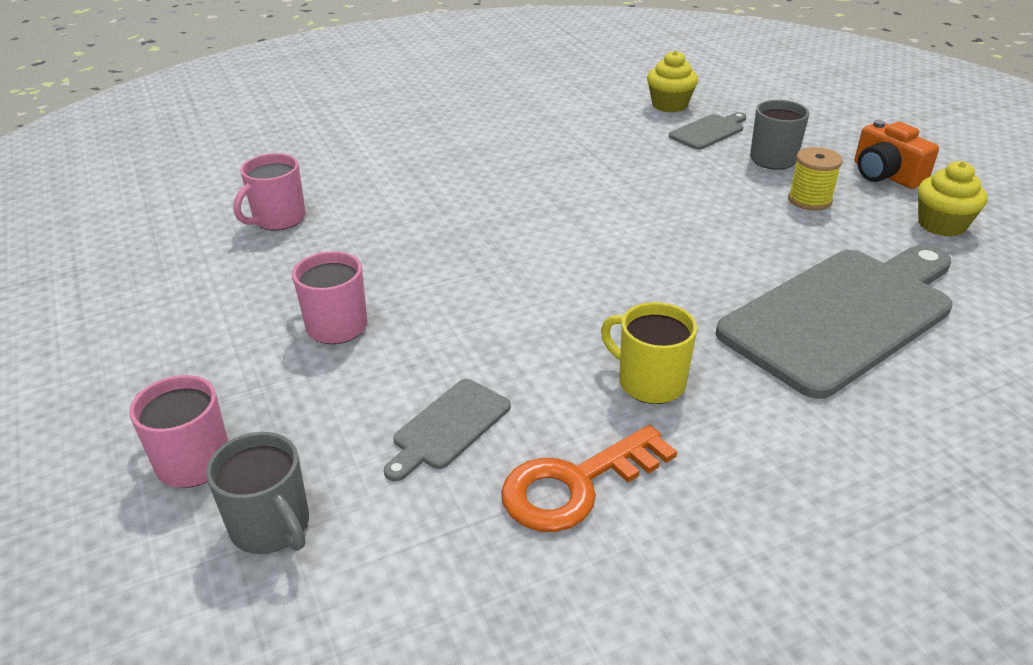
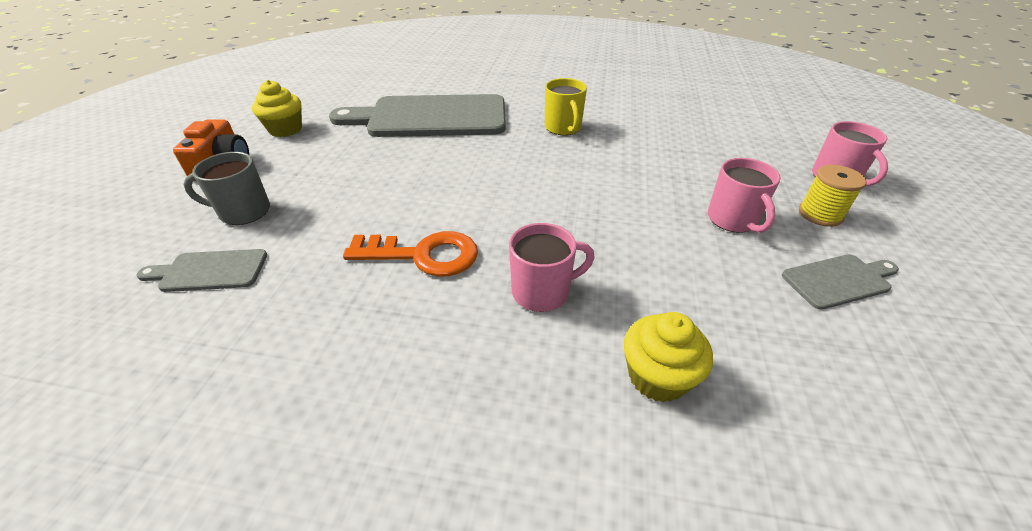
camera: 145 degrees left, 5 degrees up
(271, 527) = (785, 142): grey mug -> none
(278, 219) = (777, 375): pink mug -> pink mug (542, 292)
(449, 427) = (681, 146): grey cutting board -> grey cutting board (839, 280)
(576, 484) = (636, 113): orange key -> orange key (423, 255)
(669, 105) = (142, 341): yellow cupcake -> yellow cupcake (657, 377)
(809, 200) = (306, 171): yellow spool -> yellow spool (820, 214)

